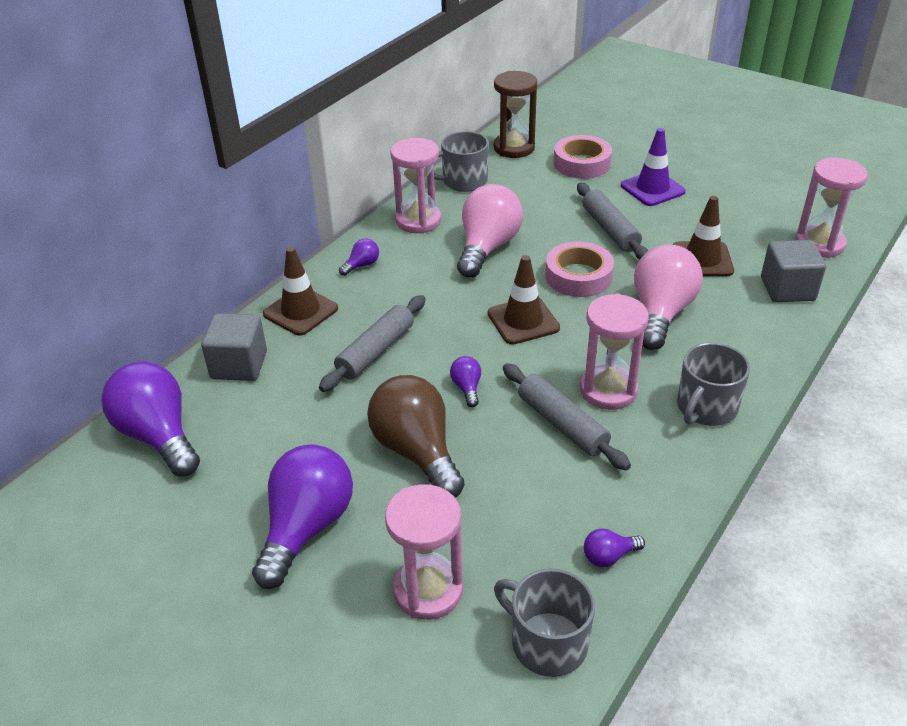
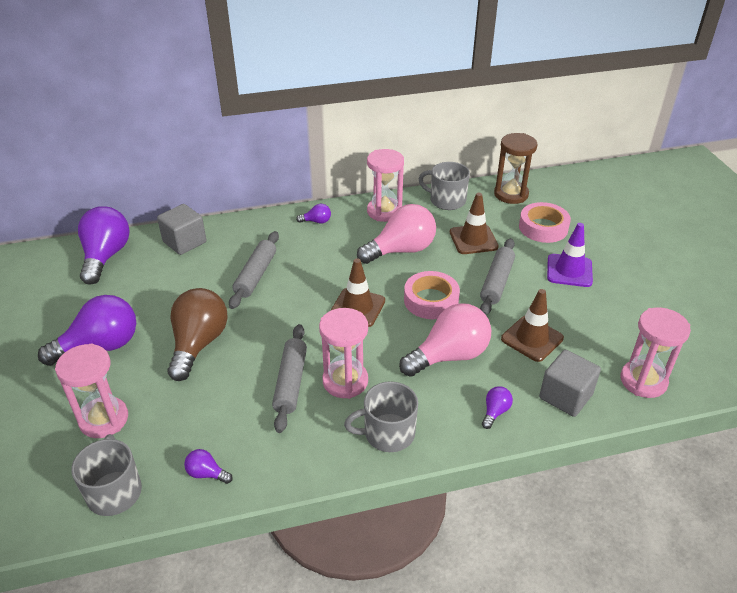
camera: 40 degrees right, 0 degrees up
(300, 311) = (251, 230): brown traffic cone -> brown traffic cone (473, 239)
(375, 351) = (256, 275): grey rolling pin -> grey rolling pin turned 60 degrees counterclockwise
(467, 388) = (271, 326): purple light bulb -> purple light bulb (495, 412)

